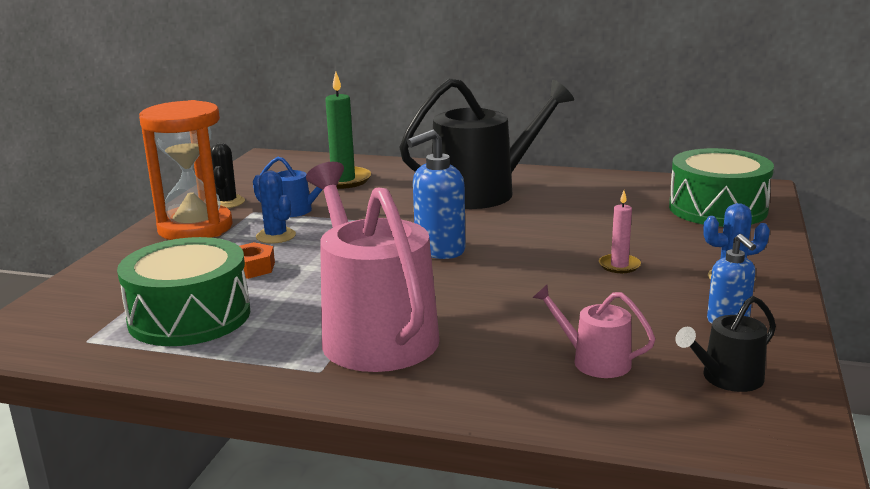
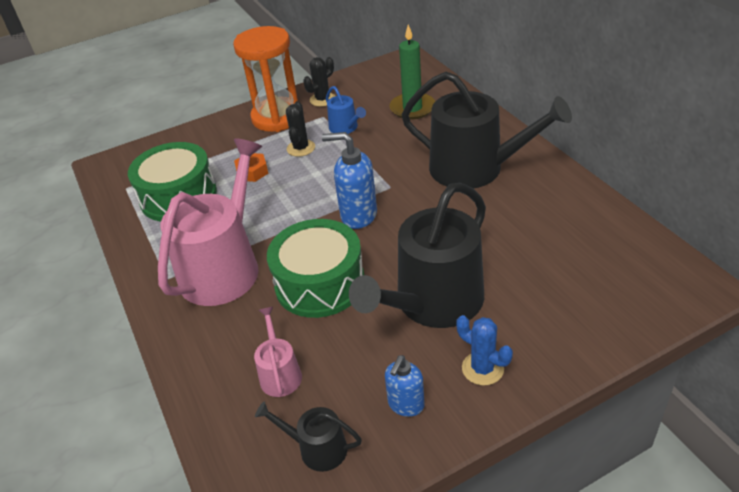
camera: 50 degrees right, 20 degrees up
(276, 236) = (301, 148): blue cactus -> black cactus
(619, 265) = (433, 303): pink candle -> black watering can
(717, 209) = (614, 290): green drum -> green drum (320, 283)

